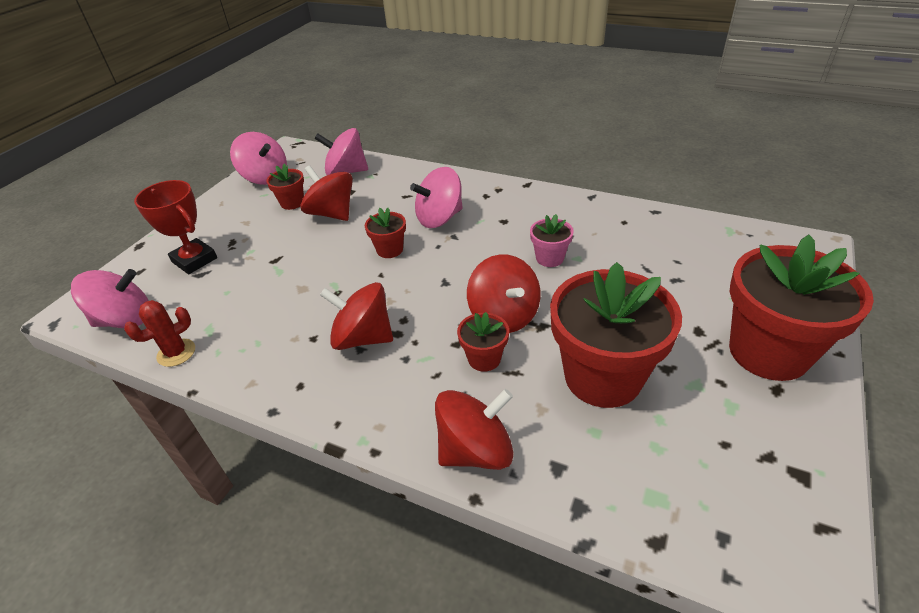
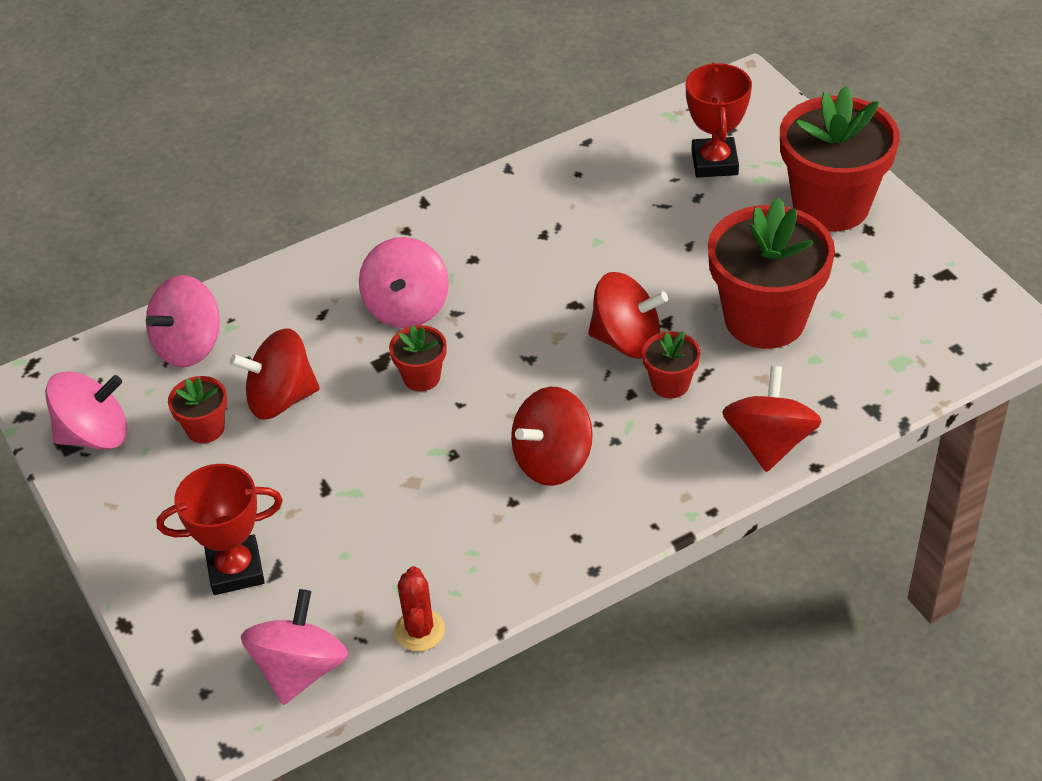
camera: 55 degrees left, 5 degrees up
(549, 258) = (576, 260): pink flower pot -> none
(719, 270) = (714, 162): none -> red trophy

